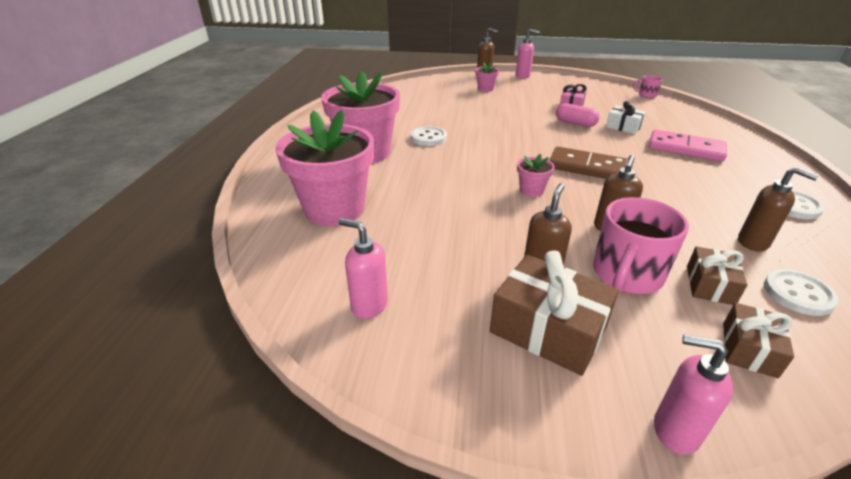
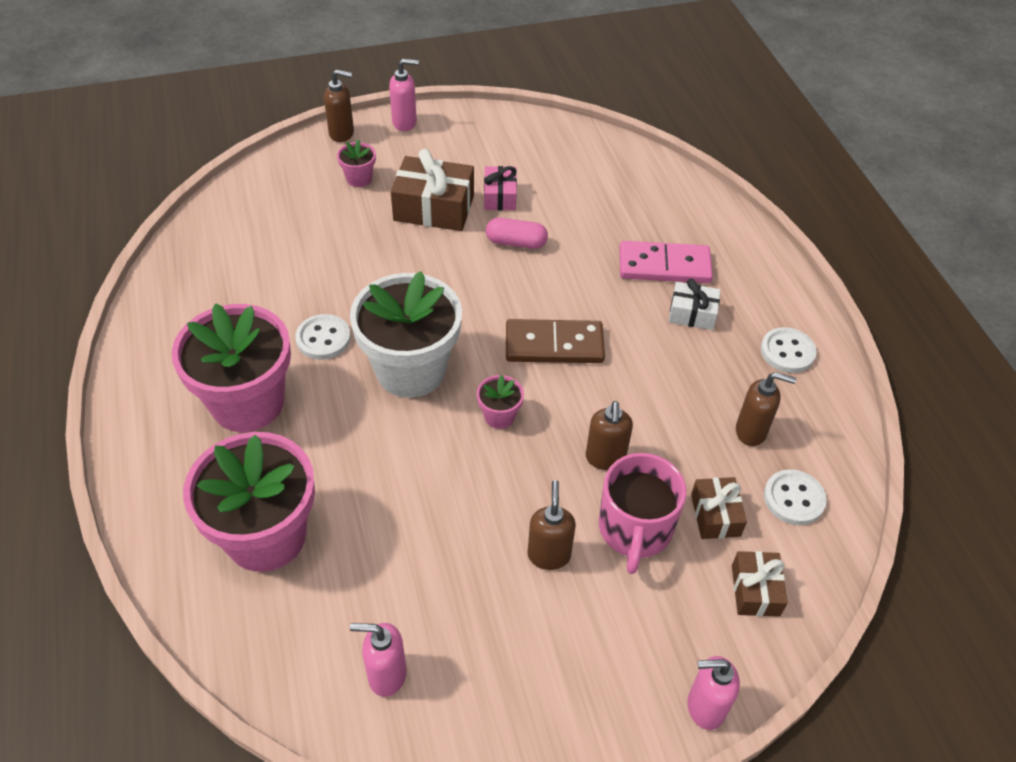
camera: 25 degrees left, 15 degrees up
(477, 159) = (410, 370): none -> white flower pot
(548, 329) = (577, 636): brown gift -> brown gift (434, 208)
(623, 127) = (580, 234): white gift -> white gift (692, 314)
(647, 95) = (597, 138): pink mug -> none

